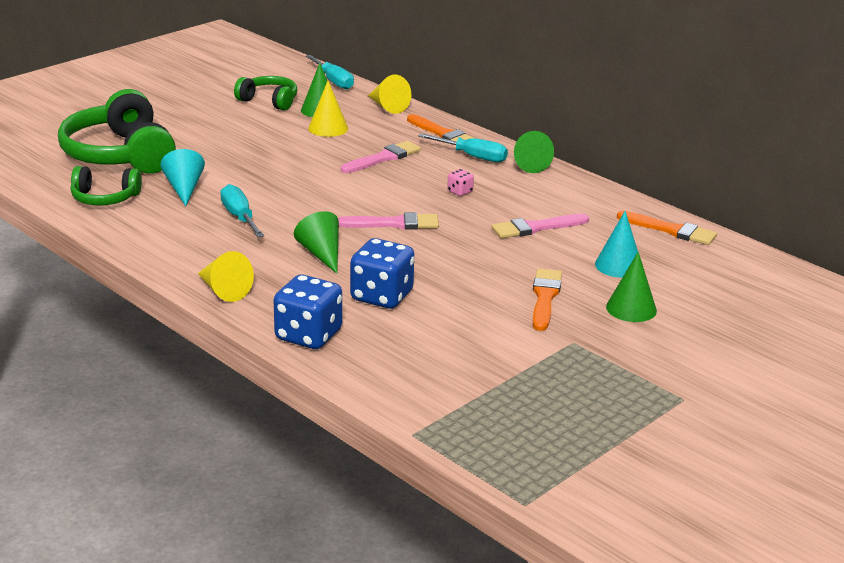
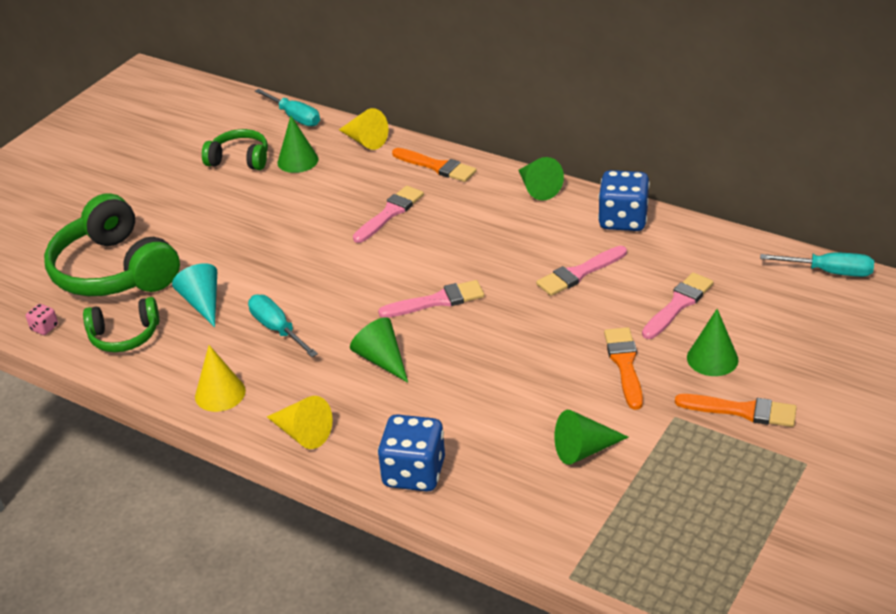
camera: 10 degrees left, 10 degrees up
(328, 128) = (316, 184): yellow cone -> yellow cone (220, 393)
(382, 296) = (465, 402): blue dice -> blue dice (623, 220)
(460, 192) = (485, 242): pink dice -> pink dice (44, 328)
(472, 156) = (478, 191): turquoise screwdriver -> turquoise screwdriver (829, 272)
(474, 349) = (584, 450): none -> green cone
(618, 265) = (678, 304): turquoise cone -> pink brush
(671, 230) = (709, 246): orange brush -> orange brush (742, 411)

